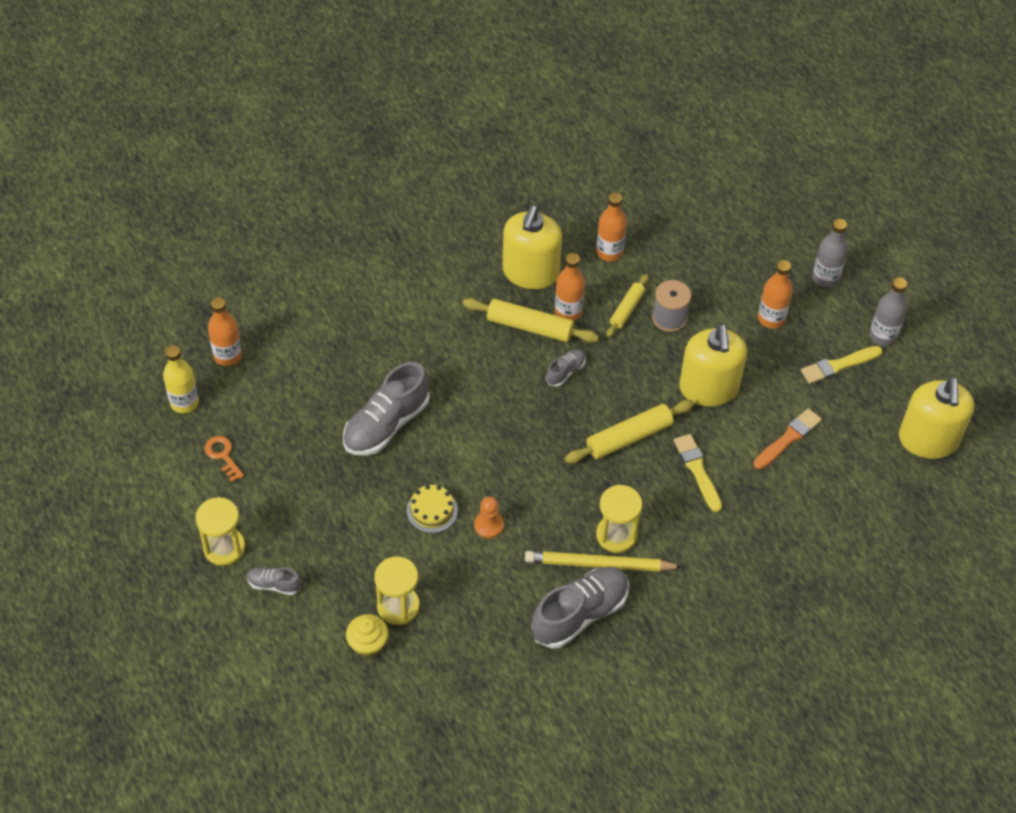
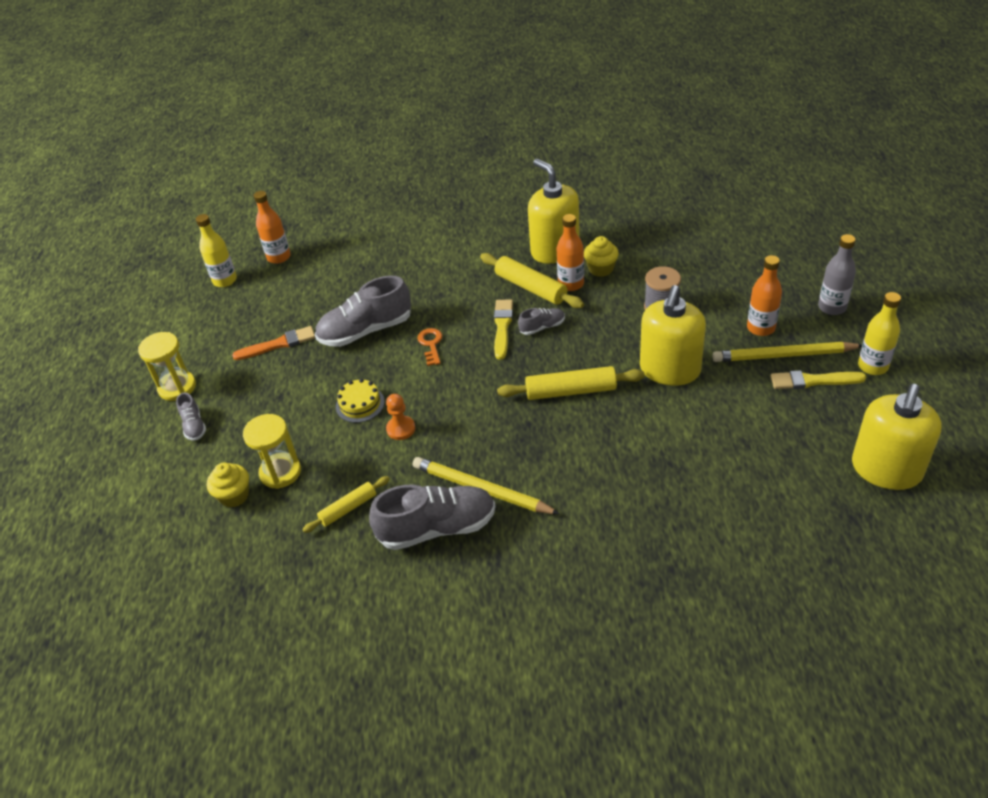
camera: 30 degrees right, 10 degrees down
(223, 455) = (225, 322): orange key -> orange key (431, 344)
(274, 585) = (194, 426): grey shoe -> grey shoe turned 150 degrees counterclockwise
(530, 272) = (555, 250): yellow soap dispenser -> yellow soap dispenser turned 105 degrees clockwise
(589, 285) = (601, 269): none -> yellow cupcake
(609, 252) = (632, 249): orange bottle -> none
(616, 535) = (512, 469): yellow hourglass -> none
(627, 309) = (625, 293): yellow rolling pin -> yellow rolling pin (348, 509)
(697, 470) = (622, 434): yellow brush -> yellow brush (502, 327)
(788, 438) = (730, 430): orange brush -> orange brush (278, 344)
(803, 344) = (783, 355): none -> yellow pencil
(882, 336) = (872, 366): grey bottle -> yellow bottle

